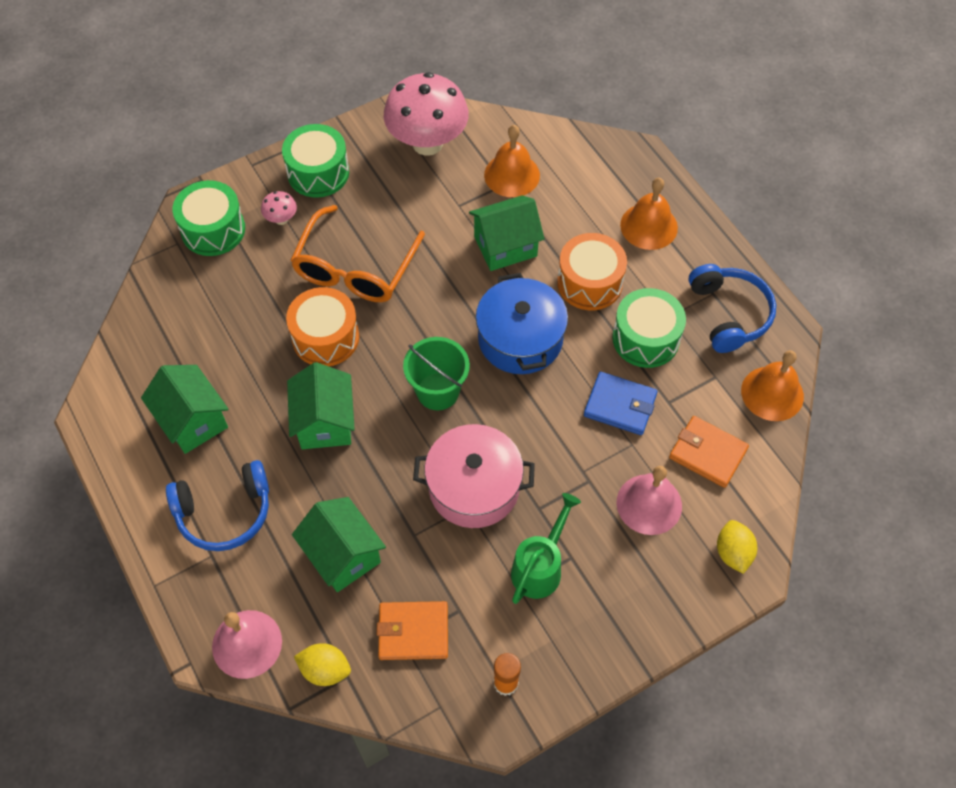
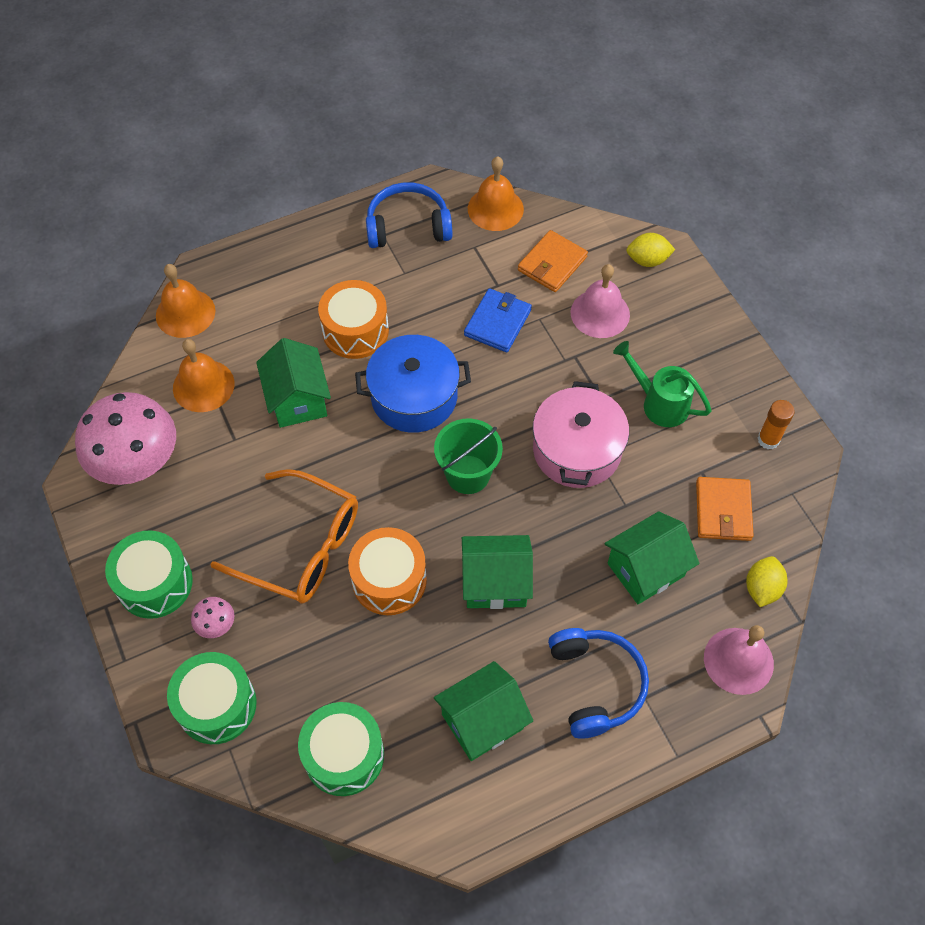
camera: 85 degrees left, 0 degrees up
(645, 338) = (426, 293): green drum -> green drum (344, 755)
(649, 226) = (295, 274): orange bell -> orange bell (185, 313)

